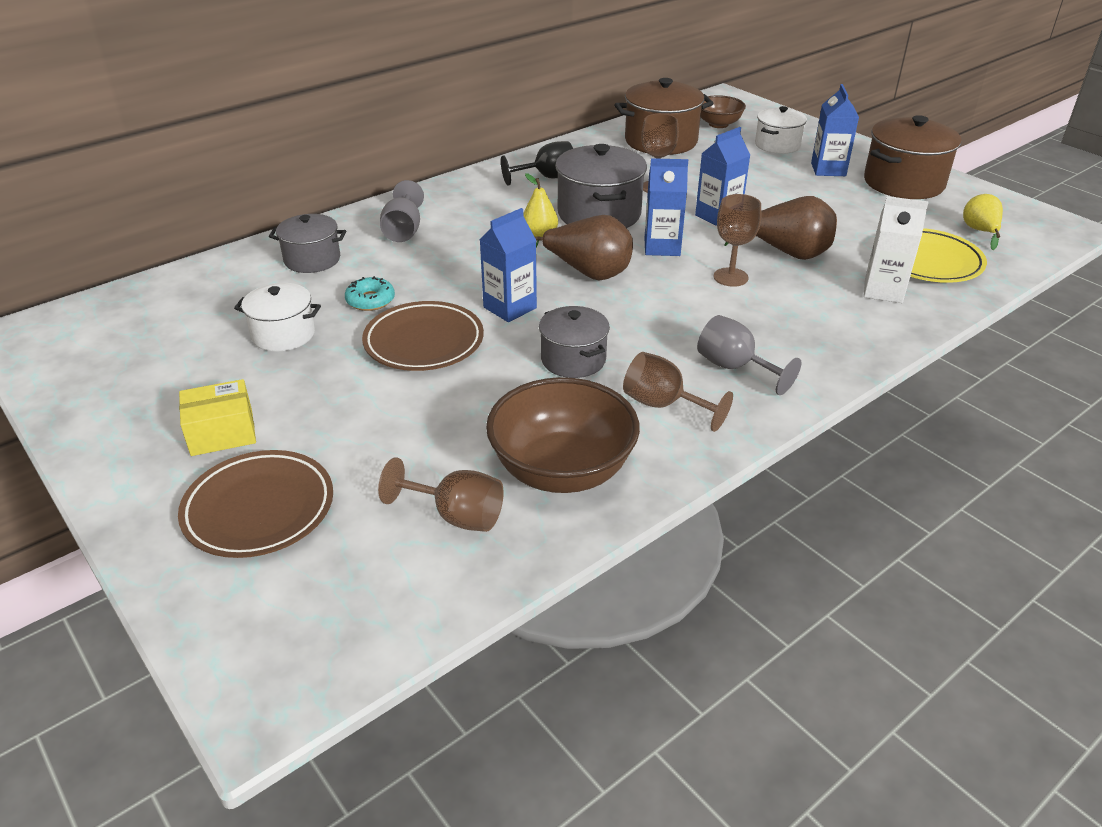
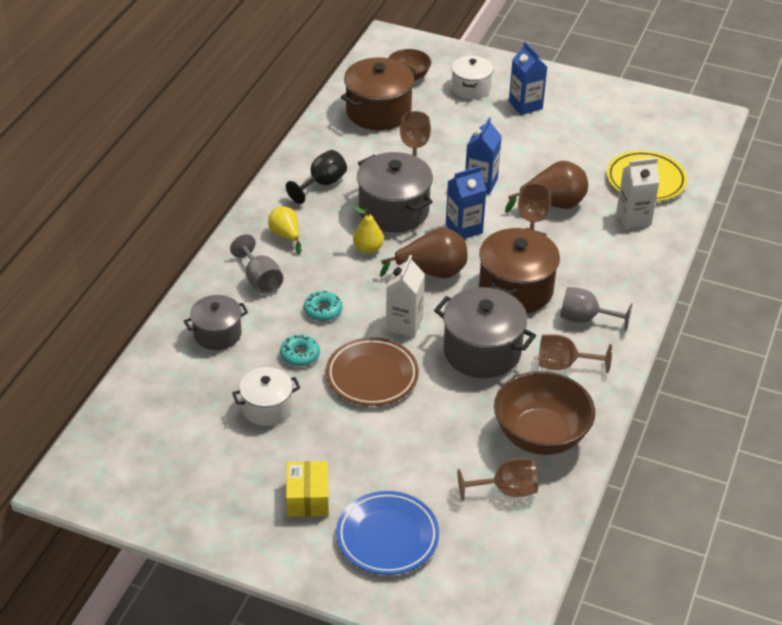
camera: 30 degrees left, 5 degrees up
(222, 432) = (307, 498): yellow box -> yellow box turned 45 degrees counterclockwise
(259, 509) = (387, 537): brown plate -> blue plate
(437, 271) = (323, 310): none -> turquoise donut
(510, 308) = (404, 324): blue carton -> white carton
(573, 360) = (482, 351): grey pot -> grey pot, size x1.62
(903, 183) = (586, 103): brown pot -> brown pot (515, 290)
(980, 231) = (662, 139): yellow pear -> yellow pear (286, 236)

